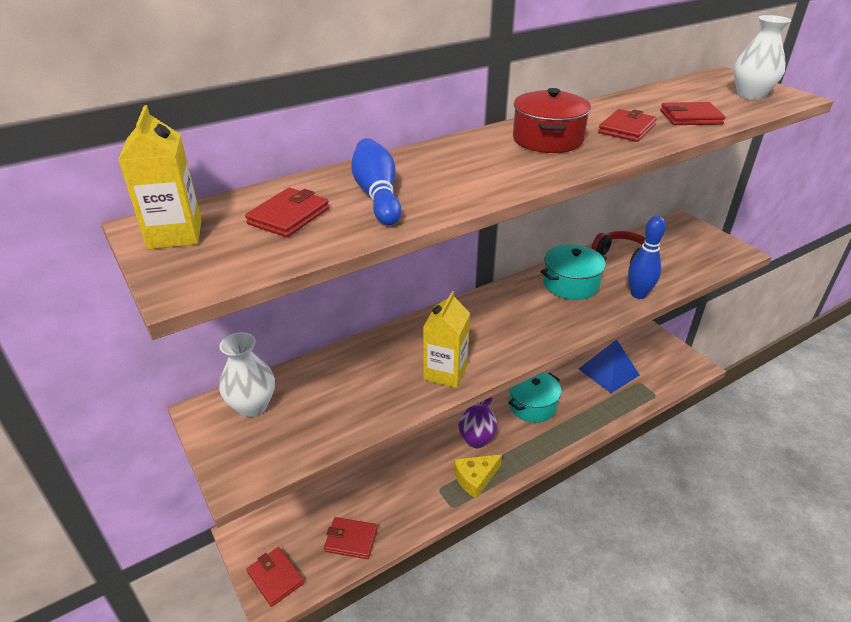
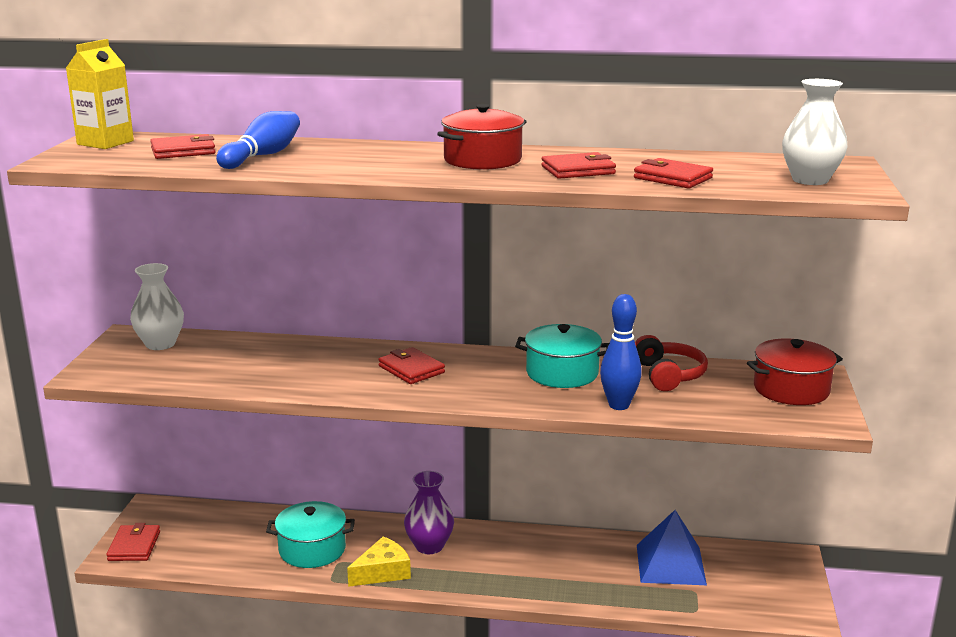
camera: 40 degrees right, 15 degrees down
(351, 540) = (219, 554): red wallet -> red wallet (411, 369)
(445, 372) = (325, 382): yellow carton -> none
(475, 478) = (383, 572): yellow cheese -> yellow cheese turned 135 degrees clockwise
(532, 405) = (531, 549): turquoise pot -> turquoise pot (312, 549)
(689, 238) = (791, 389): none -> red pot

